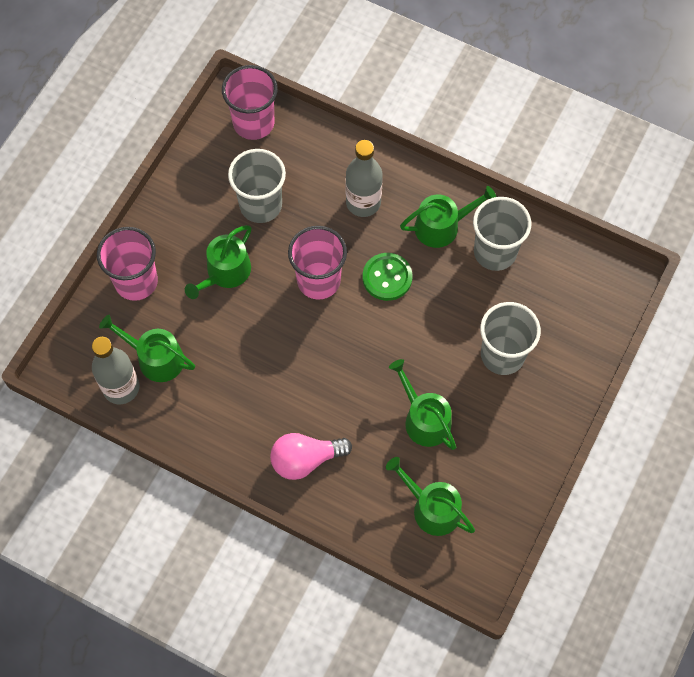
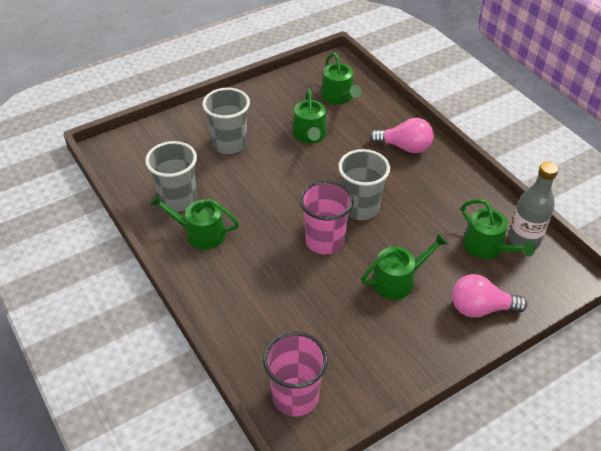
camera: 150 degrees left, 20 degrees down
(136, 281) = (480, 308): pink cup -> pink light bulb
(260, 205) = (335, 318): grey cup -> grey cup (360, 208)
(363, 202) = (247, 278): grey bottle -> none
(387, 277) = (270, 219): green button -> none

